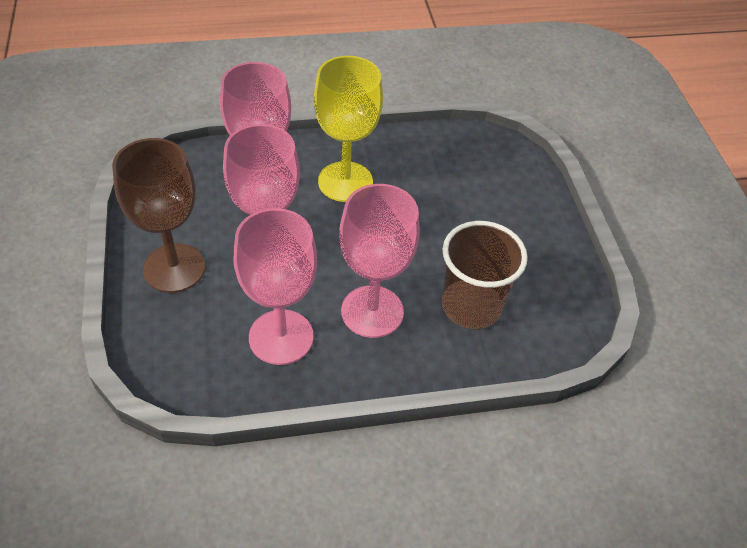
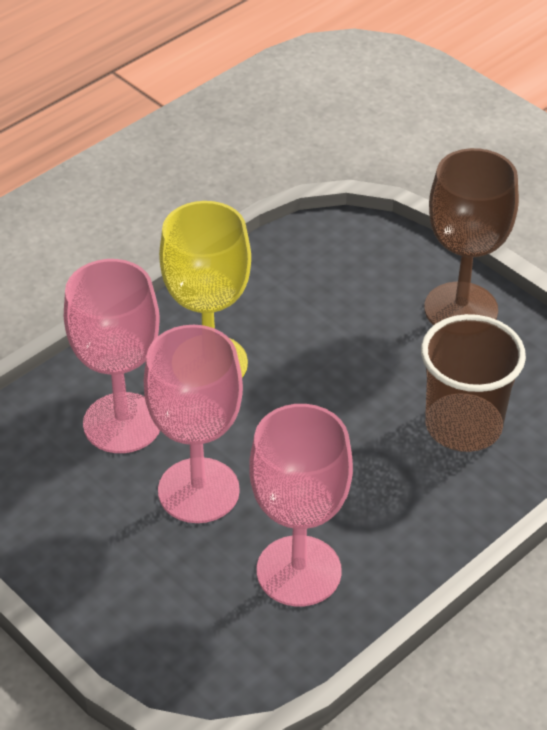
camera: 30 degrees left, 5 degrees down
(174, 268) = (108, 568): brown goblet -> brown goblet (461, 309)
(372, 311) = (369, 489): pink goblet -> none

